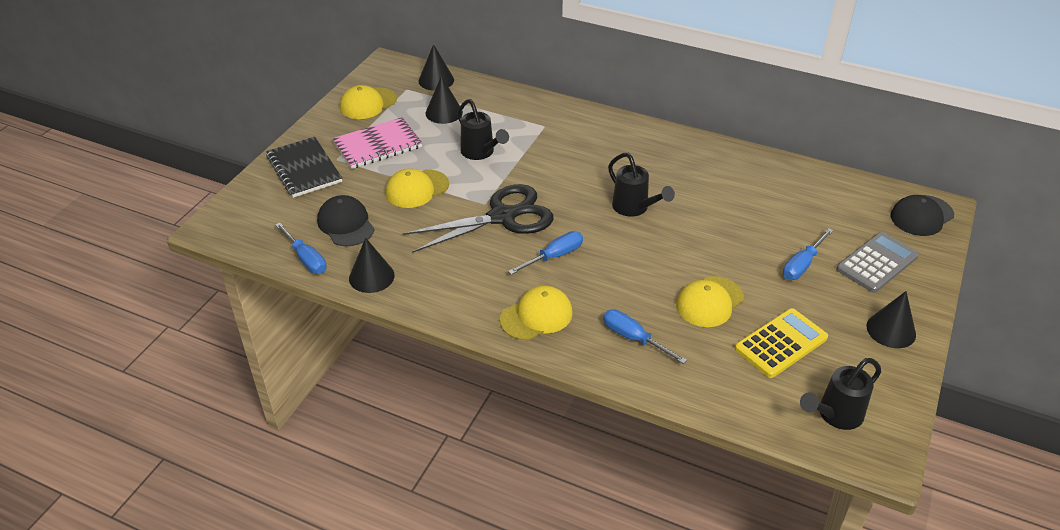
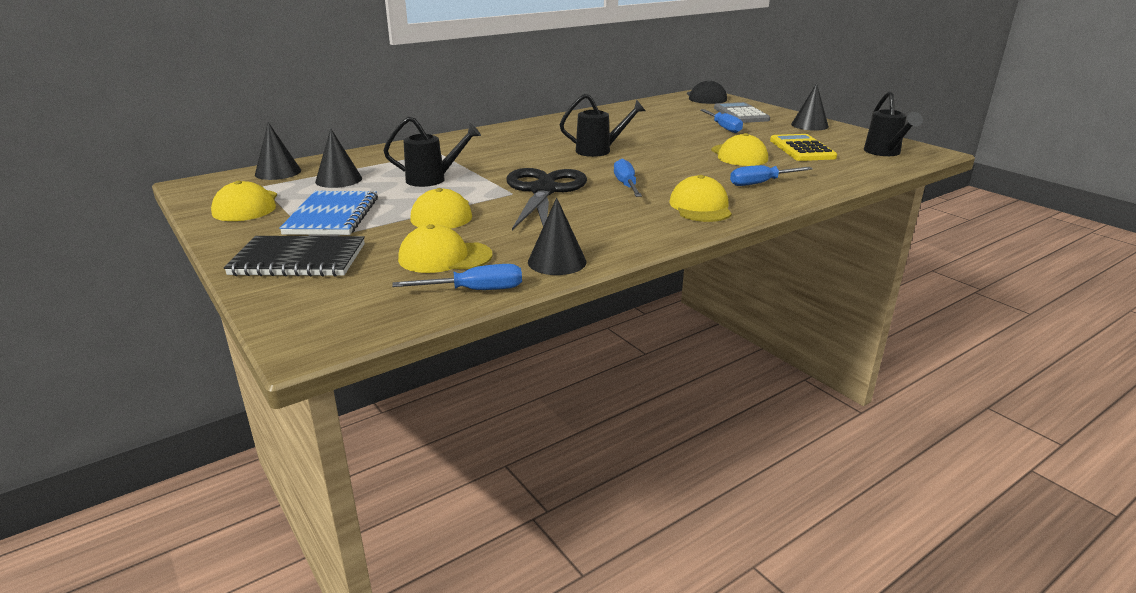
camera: 60 degrees left, 15 degrees down
(346, 224) = (445, 257): black cap -> yellow cap
(378, 145) = (332, 216): pink notebook -> blue notebook

